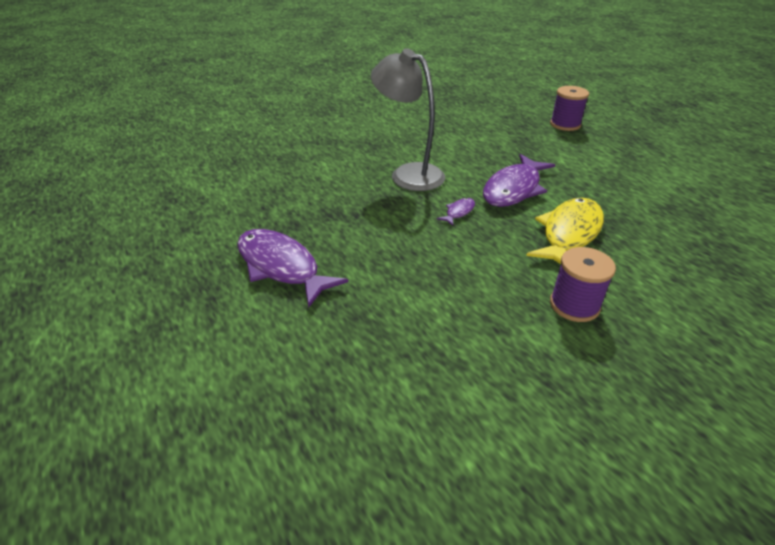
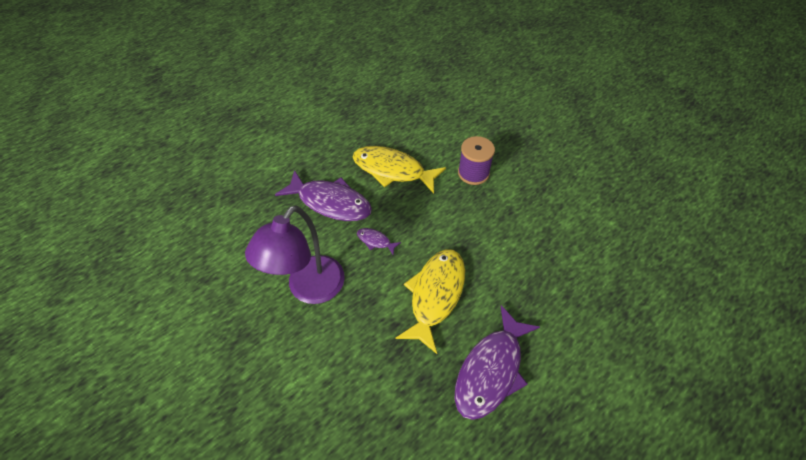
camera: 100 degrees left, 15 degrees up
(381, 243) = (435, 295): none -> yellow fish
(408, 173) = (309, 289): grey lamp -> purple lamp
(565, 124) = (195, 160): purple spool -> none

